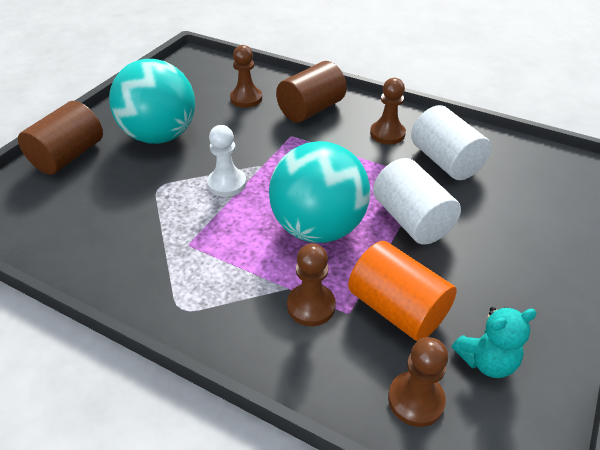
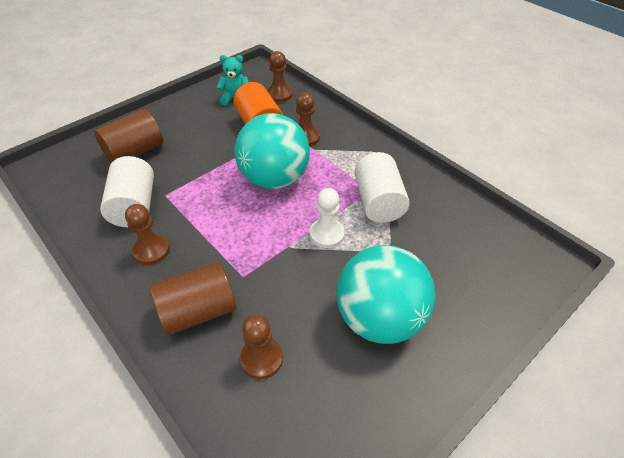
camera: 160 degrees left, 5 degrees up
(69, 156) = (479, 314): brown cylinder -> brown cylinder (135, 152)
(411, 220) = (207, 168): white cylinder -> white cylinder (378, 202)

